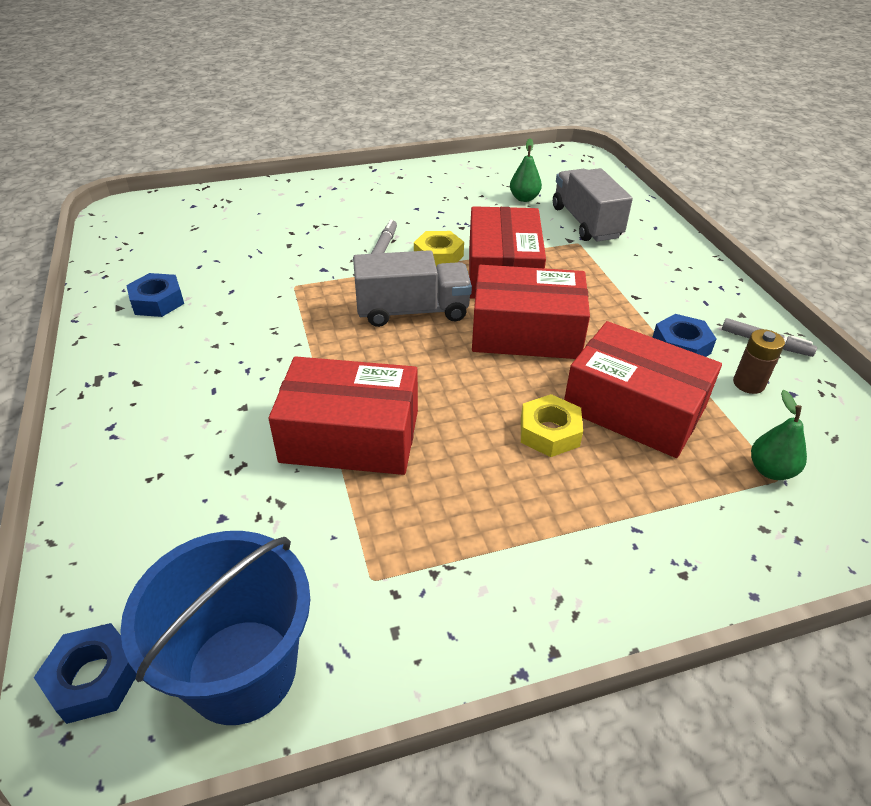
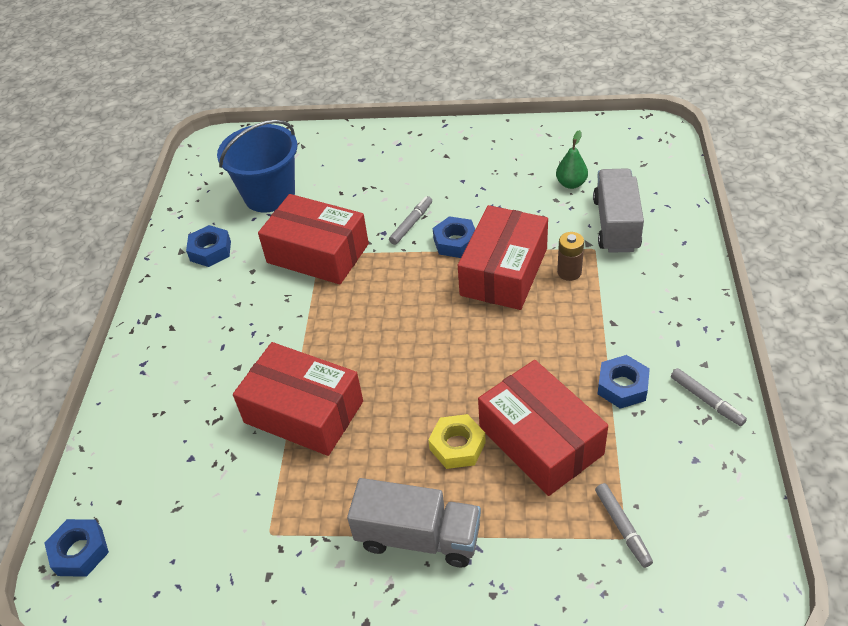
camera: 25 degrees right, 5 degrees up
(242, 670) = (164, 573): blue bucket -> blue bucket (269, 195)
(412, 311) = (404, 300): grey truck -> grey truck (418, 537)
(438, 256) = (455, 242): yellow nut -> blue nut
(526, 332) = (490, 342): red box -> red box (317, 253)
(748, 384) = (660, 440): brown battery -> brown battery (569, 272)
(770, 470) = (622, 527): green pear -> grey marker

